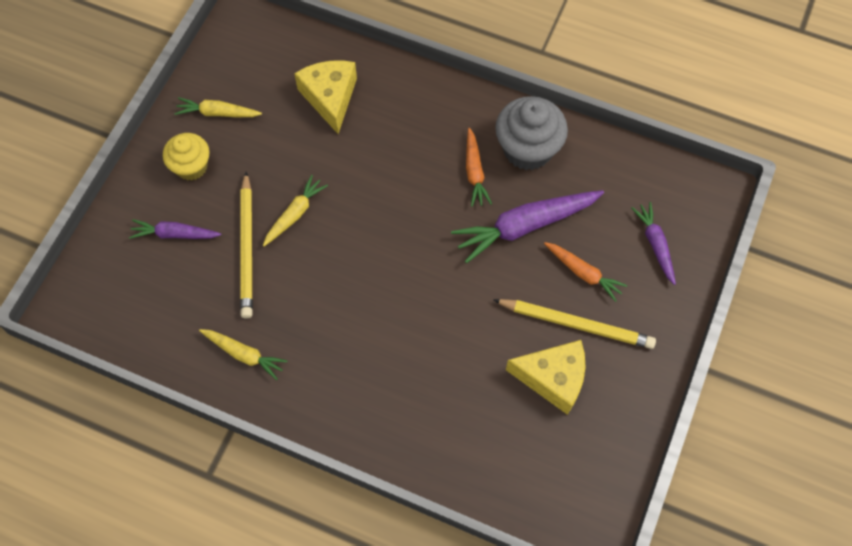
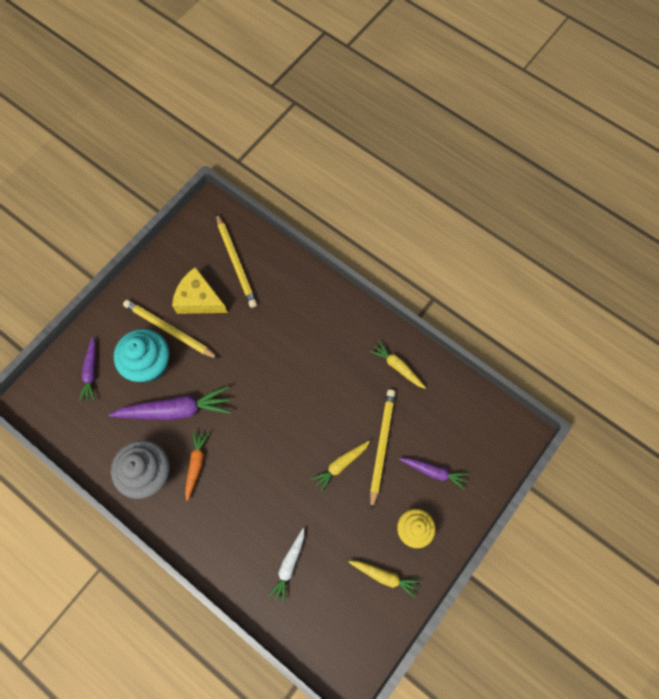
camera: 165 degrees left, 5 degrees up
(330, 98) = (289, 566): yellow cheese -> white carrot
(521, 450) = (236, 262): none -> yellow pencil
(583, 273) = (149, 364): orange carrot -> turquoise cupcake

